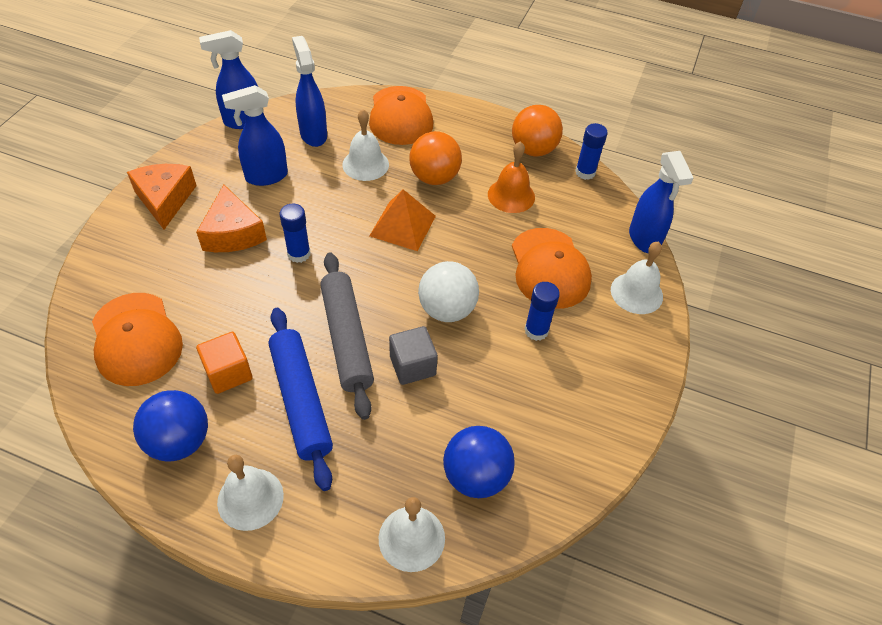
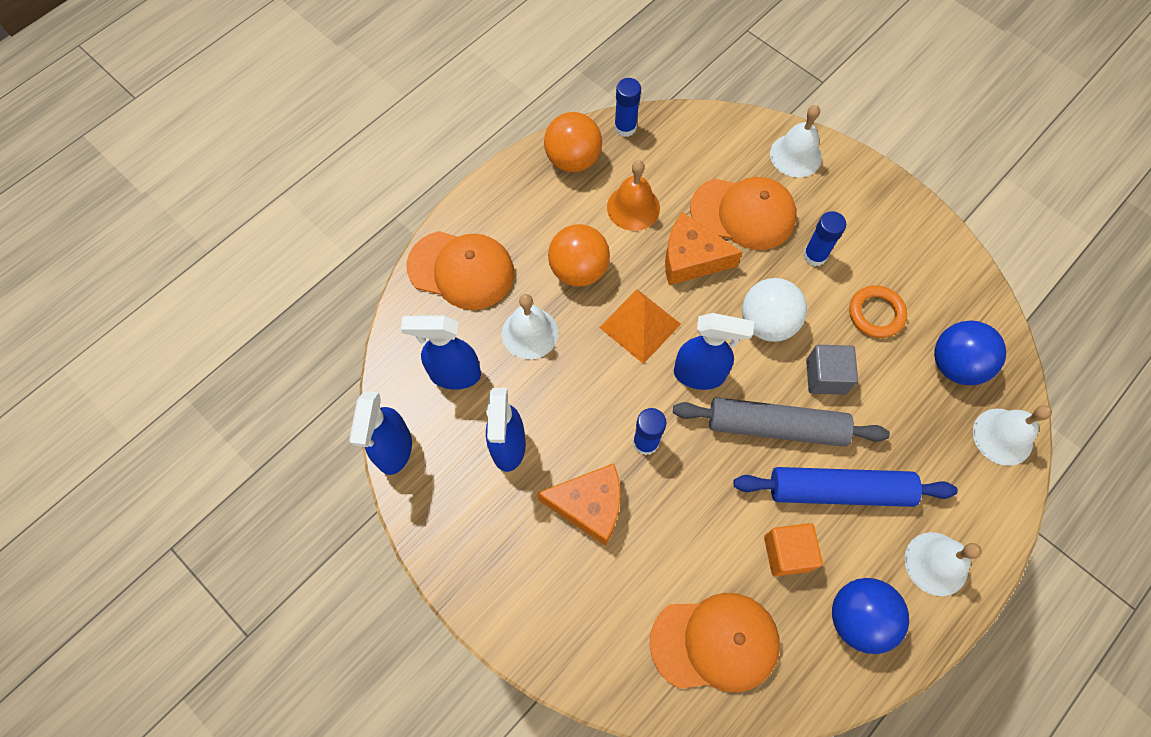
camera: 65 degrees left, 15 degrees up
(165, 200) = (504, 574): orange cheese -> orange cheese (691, 258)
(499, 393) = (876, 314): none -> orange ring
(644, 239) = (733, 119): blue spray bottle -> blue spray bottle (700, 374)

